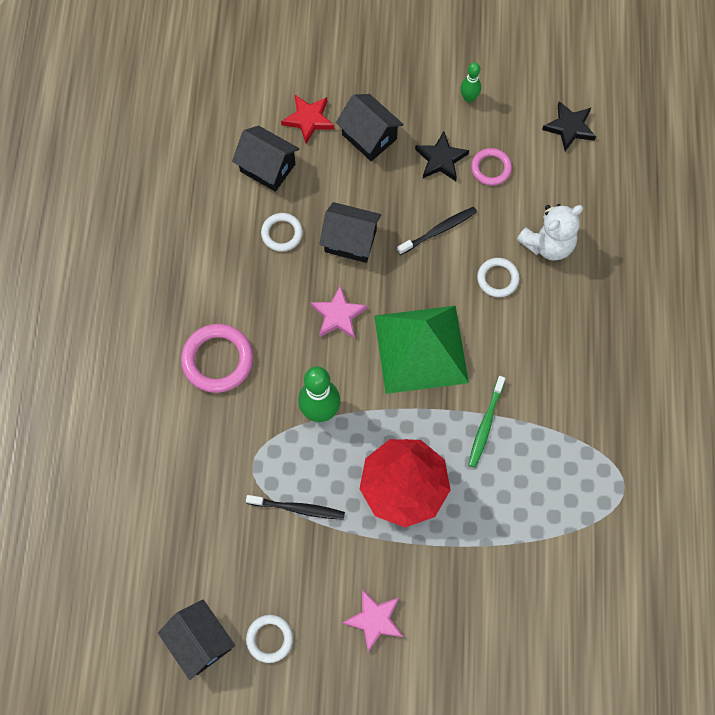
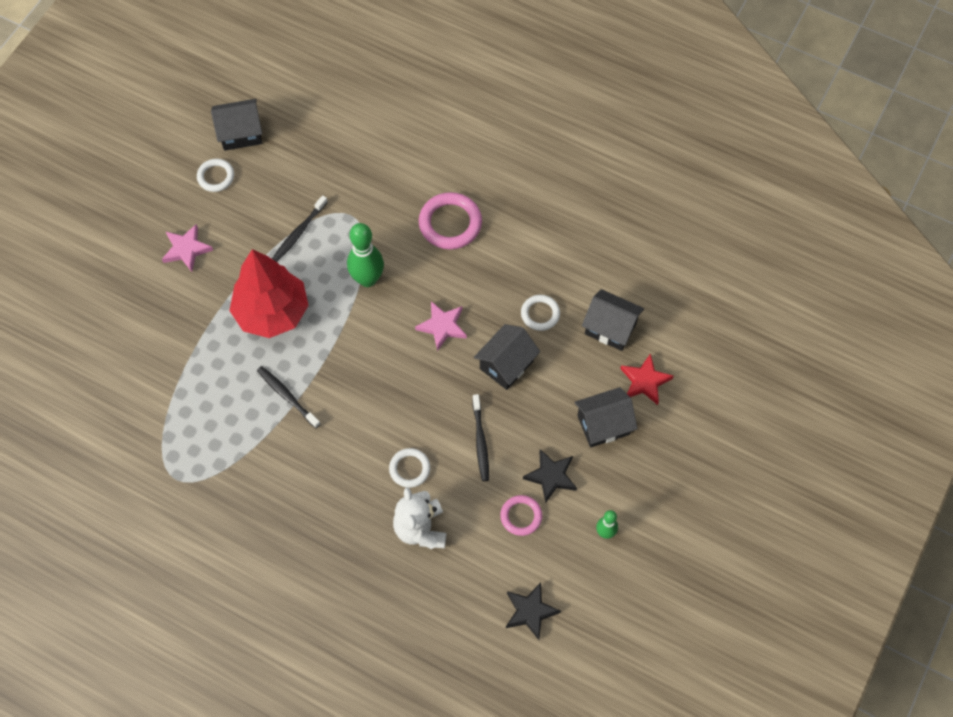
camera: 115 degrees right, 5 degrees down
(267, 167) = (610, 328): black house -> black house turned 60 degrees clockwise
(421, 349) = (379, 377): green pyramid -> none
(485, 425) = (287, 396): green toothbrush -> black toothbrush

